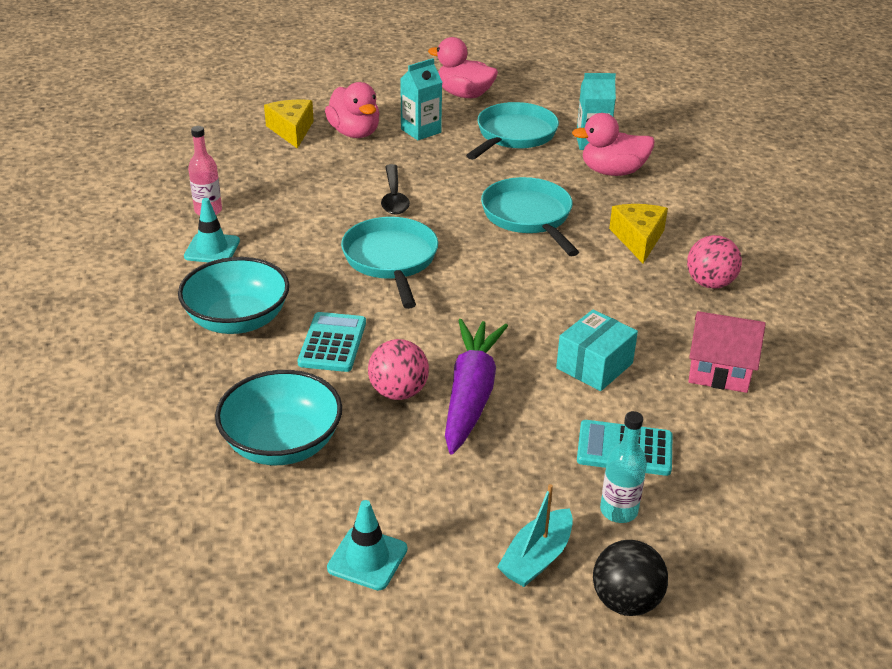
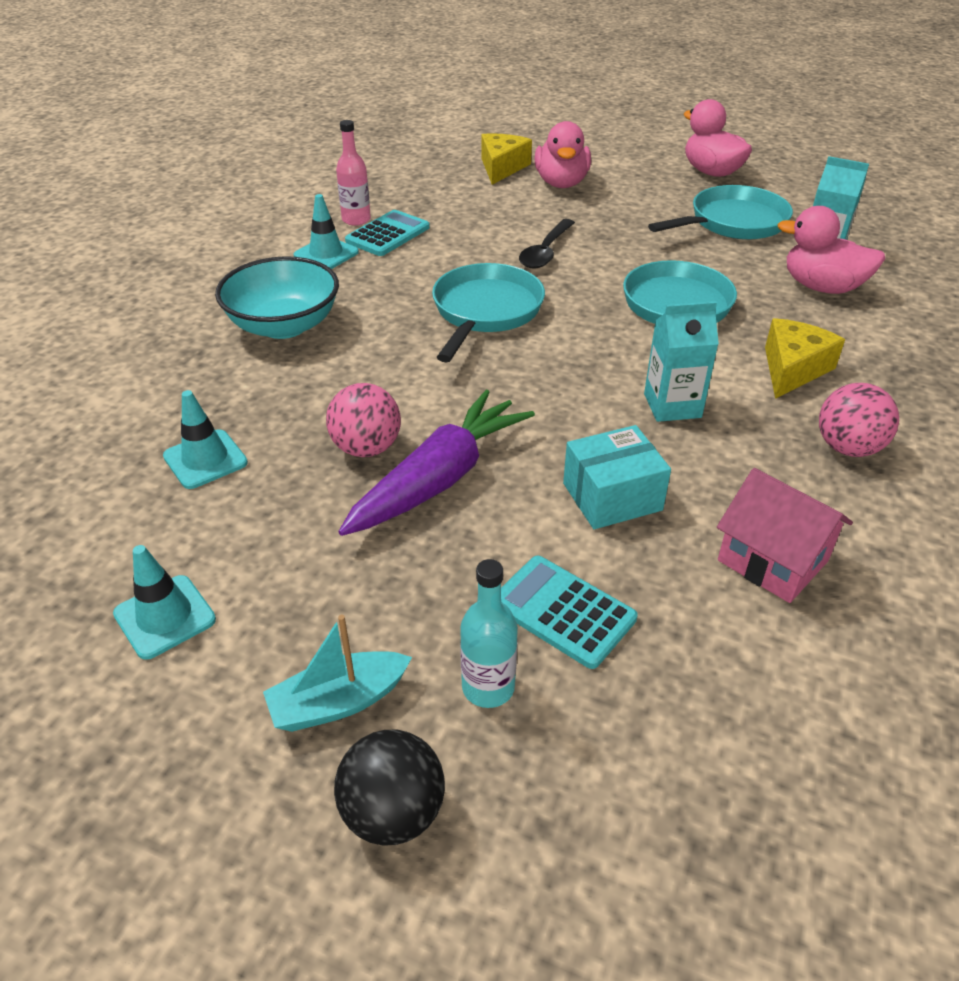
camera: 30 degrees right, 5 degrees up
(282, 444) = (205, 459): turquoise bowl -> turquoise traffic cone
(332, 343) = (350, 375): turquoise calculator -> turquoise calculator (387, 234)
(421, 131) = (632, 196): turquoise carton -> turquoise carton (672, 405)

